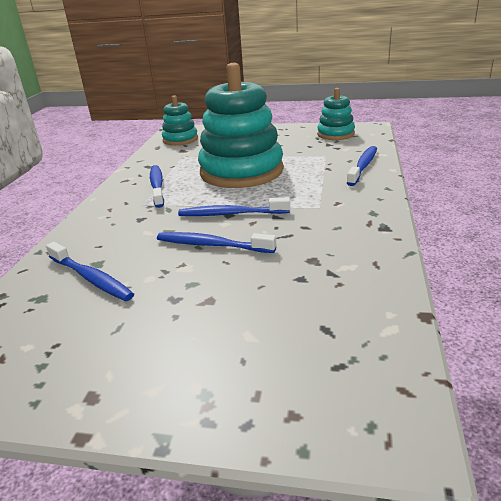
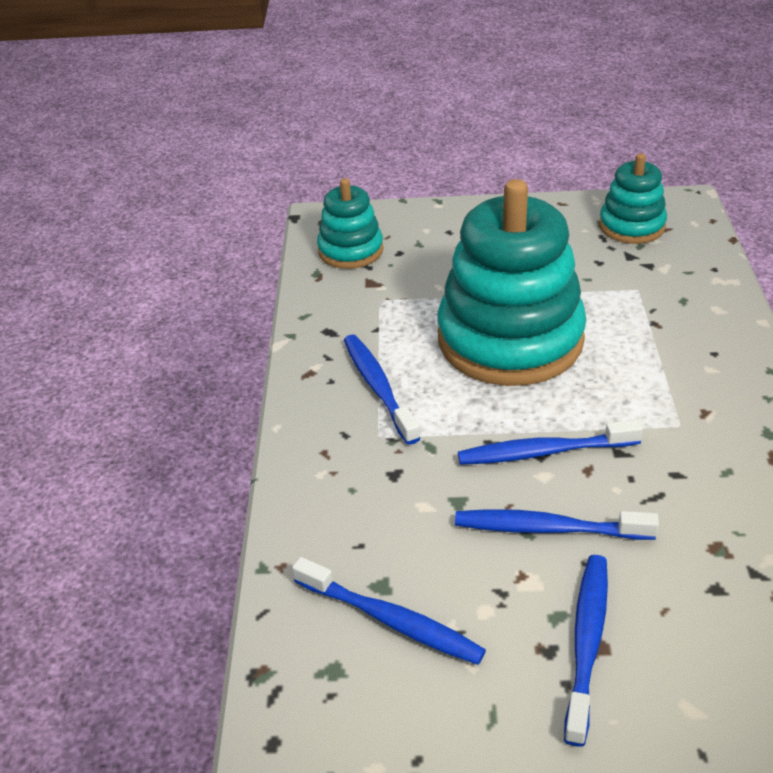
camera: 10 degrees left, 10 degrees up
(363, 166) = (712, 315): blue toothbrush -> blue toothbrush (586, 643)

